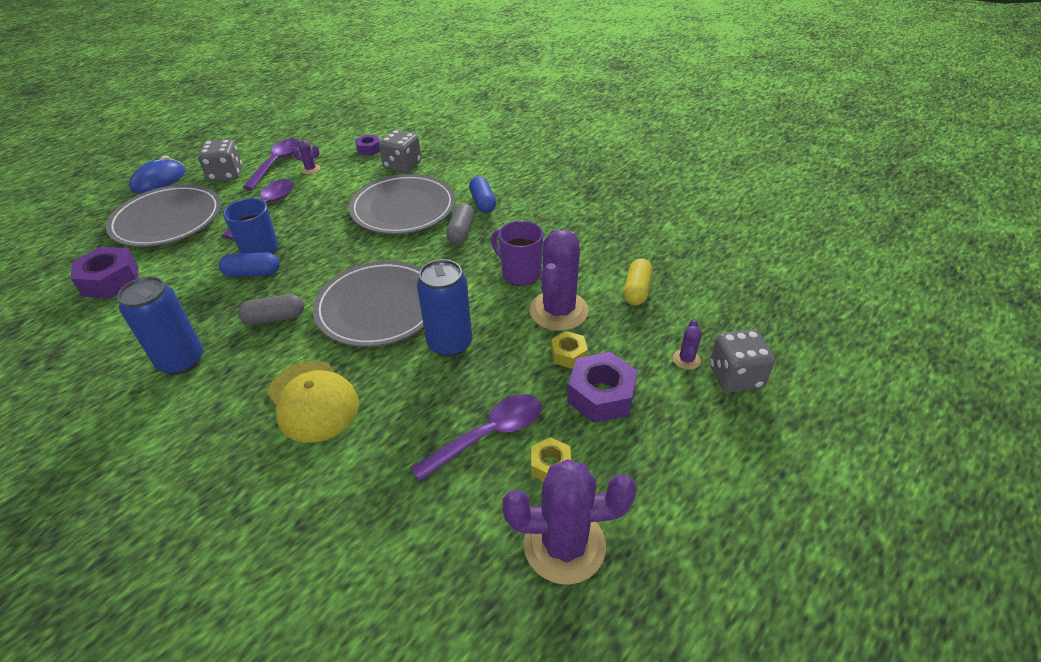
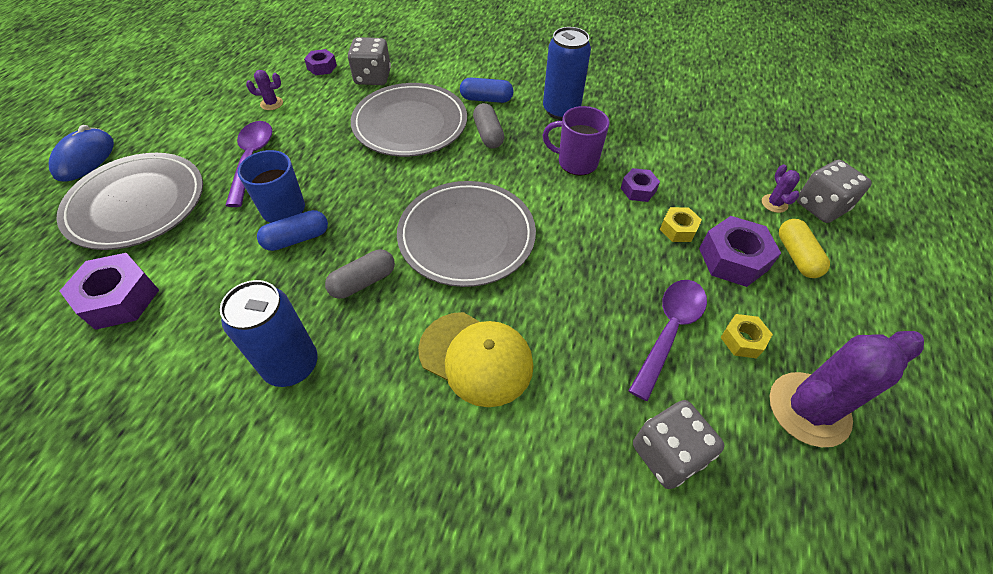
camera: 25 degrees left, 10 degrees up
(226, 174) = (170, 132): grey dice -> grey dice (667, 454)
(277, 163) = (225, 105): purple spoon -> none
(449, 343) = (565, 252): blue can -> blue can (561, 110)
(483, 203) = (486, 99): blue capsule -> blue capsule turned 45 degrees counterclockwise
(558, 311) = (638, 190): purple cactus -> purple nut
(636, 290) = (688, 151): yellow capsule -> yellow capsule (796, 256)

